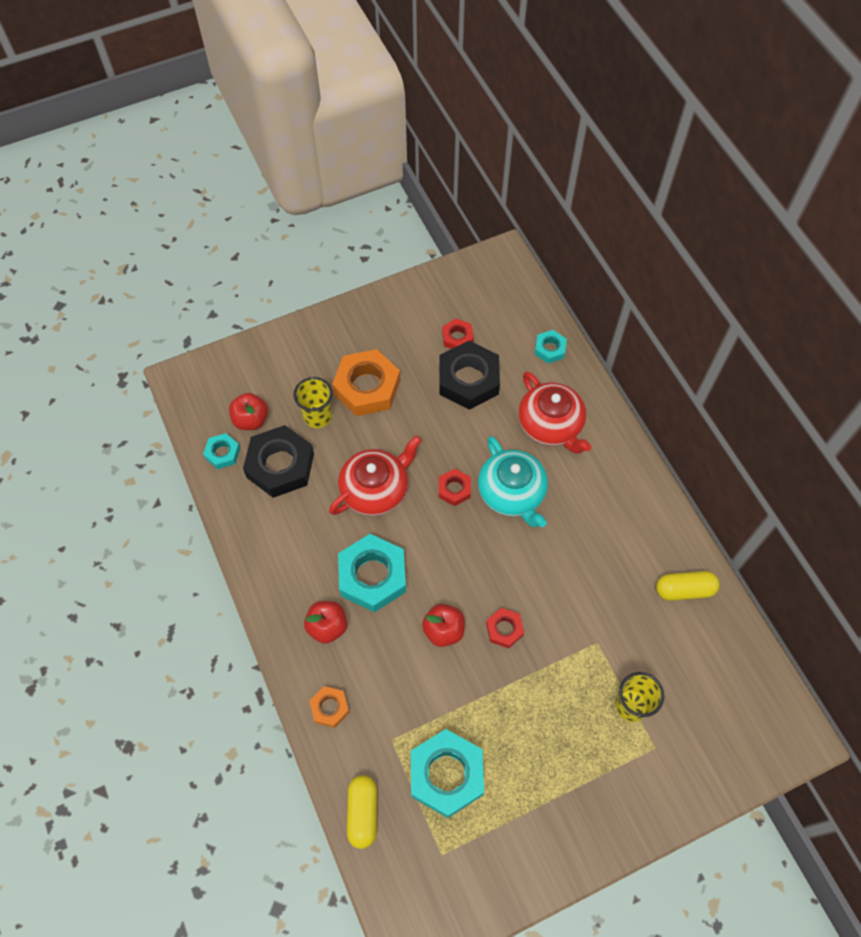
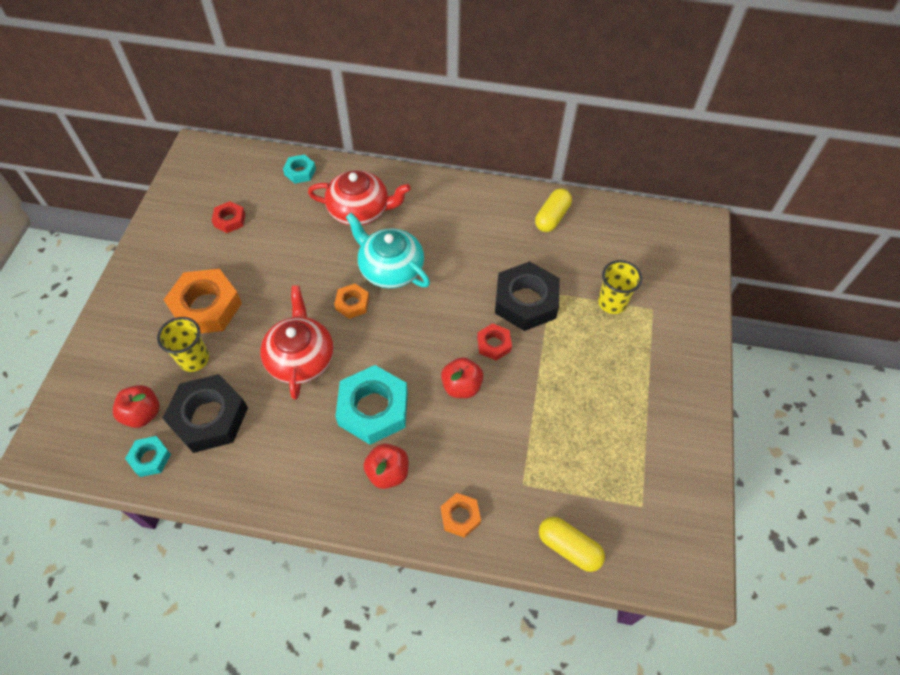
camera: 55 degrees left, 5 degrees down
(446, 775) = (580, 461): turquoise nut -> none
(454, 489) = (352, 303): red nut -> orange nut
(468, 380) = (272, 236): black nut -> black nut (526, 301)
(512, 493) = (390, 268): turquoise teapot -> turquoise teapot turned 150 degrees counterclockwise

